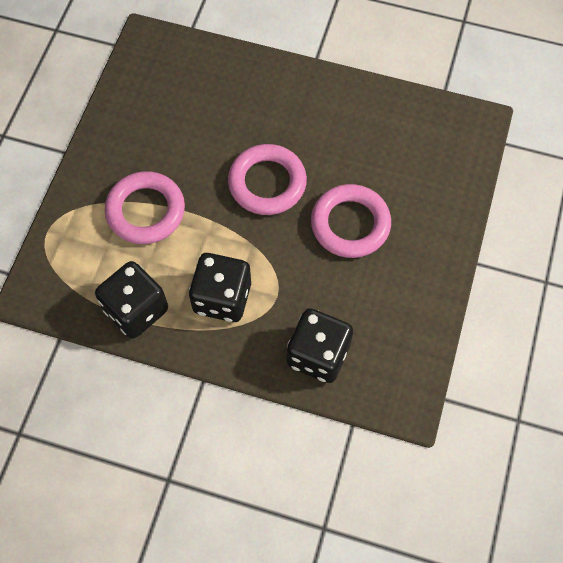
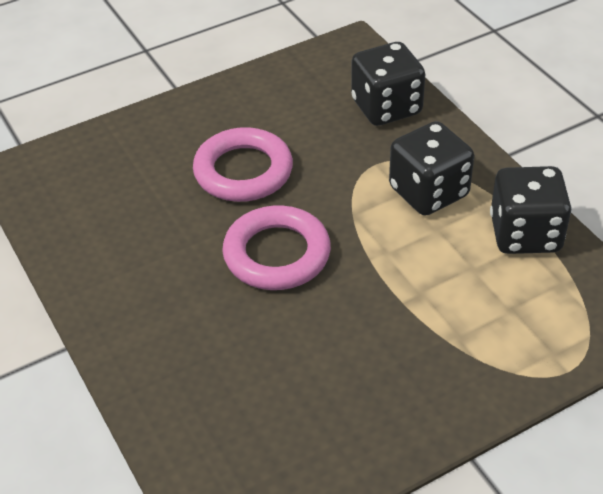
camera: 135 degrees left, 20 degrees down
(146, 211) = (433, 314): pink ring -> none

